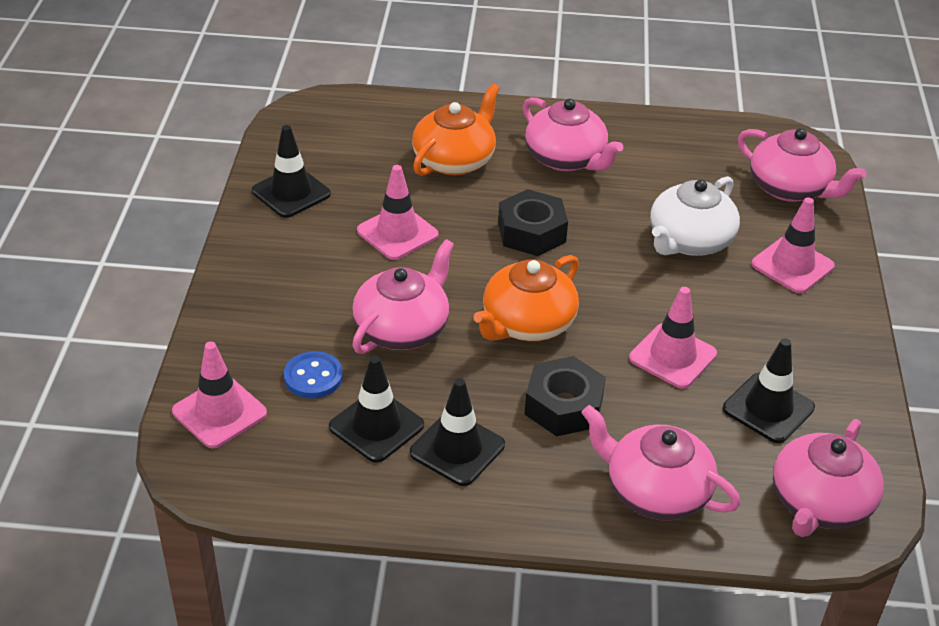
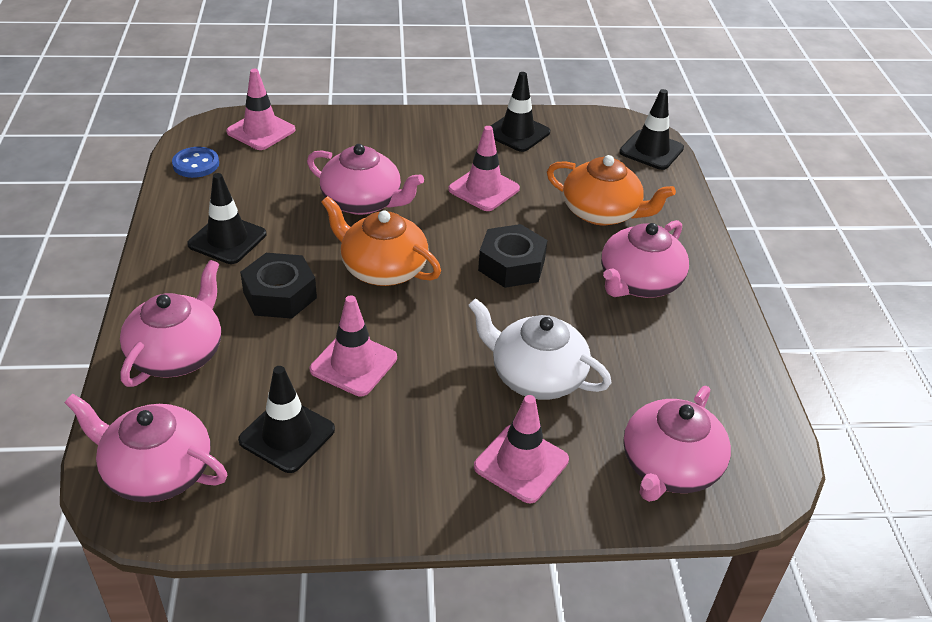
camera: 80 degrees right, 0 degrees up
(313, 377) = (301, 165): blue button -> blue button (196, 164)
(376, 426) = (250, 198): black traffic cone -> black traffic cone (651, 150)

